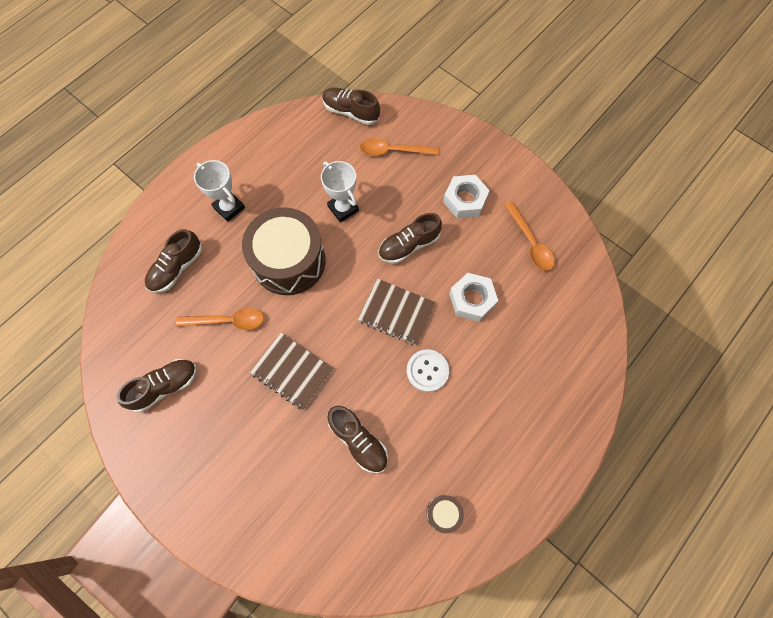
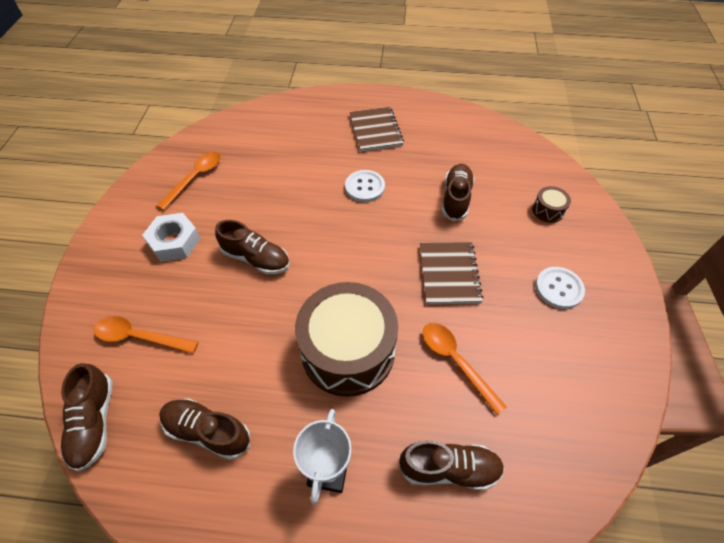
camera: 125 degrees left, 15 degrees down
(165, 386) = (564, 369): brown shoe -> brown shoe (208, 431)
(215, 444) = (558, 288): none -> white button
(343, 208) = (249, 340): white trophy -> none
(393, 151) = (139, 337): orange spoon -> orange spoon turned 135 degrees clockwise
(396, 312) = (331, 232): brown notebook -> brown notebook (375, 130)
(443, 513) = (453, 133): brown drum -> brown drum (548, 210)
(472, 299) = (279, 190): white nut -> none

